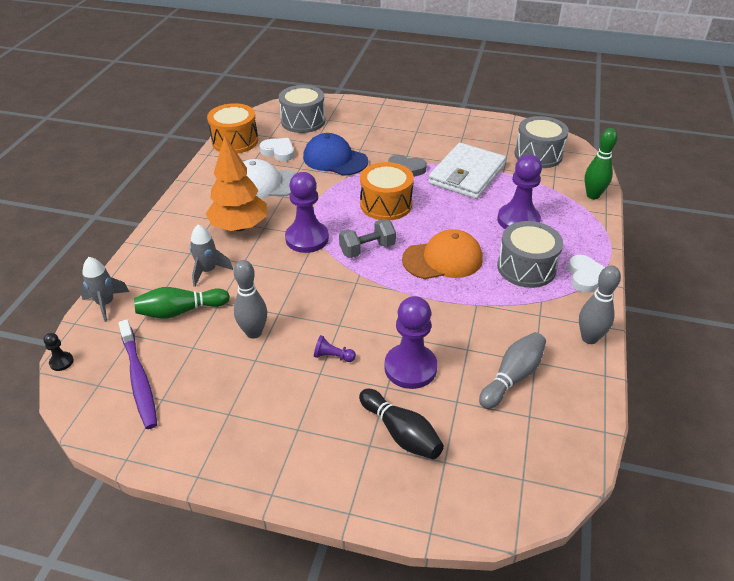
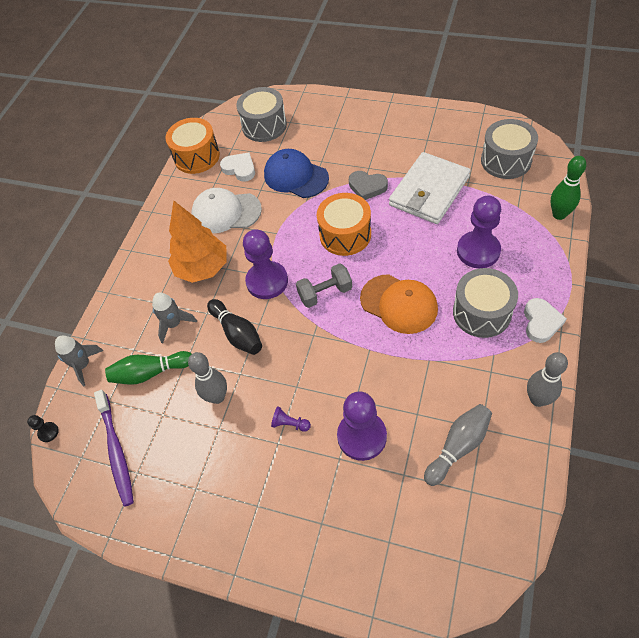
camera: 10 degrees right, 15 degrees up
(401, 433) = (350, 510): black bowling pin -> black bowling pin (237, 333)
(443, 259) = (399, 304): orange cap -> orange cap turned 45 degrees clockwise

